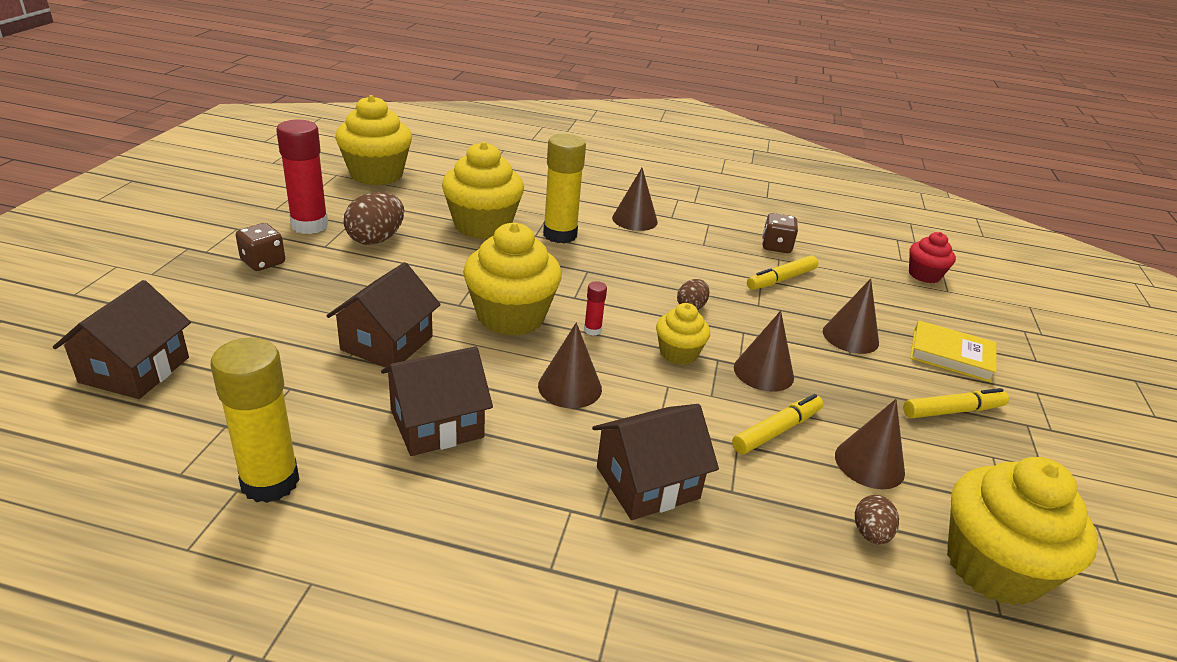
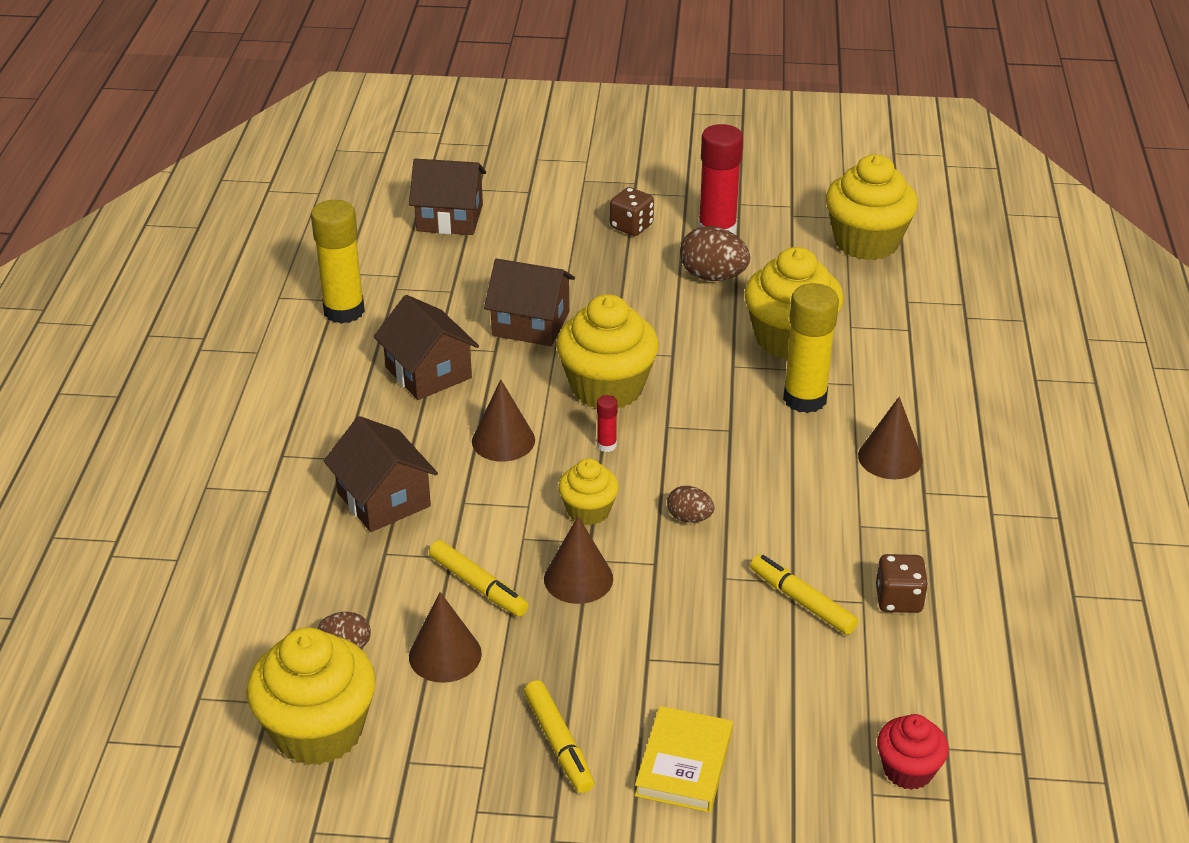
camera: 85 degrees right, 5 degrees up
(850, 337) = (686, 662): brown cone -> none

